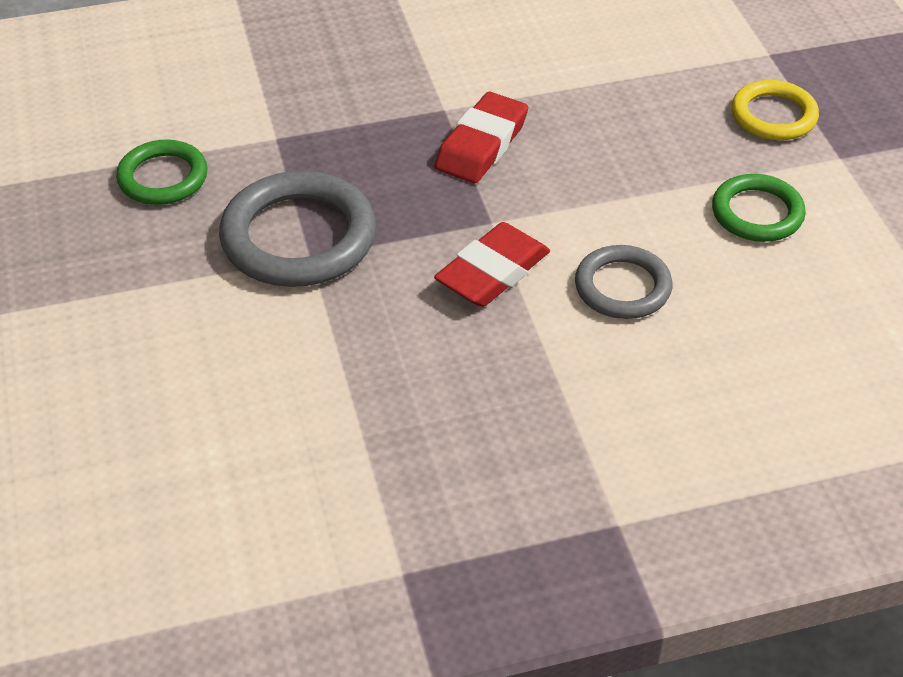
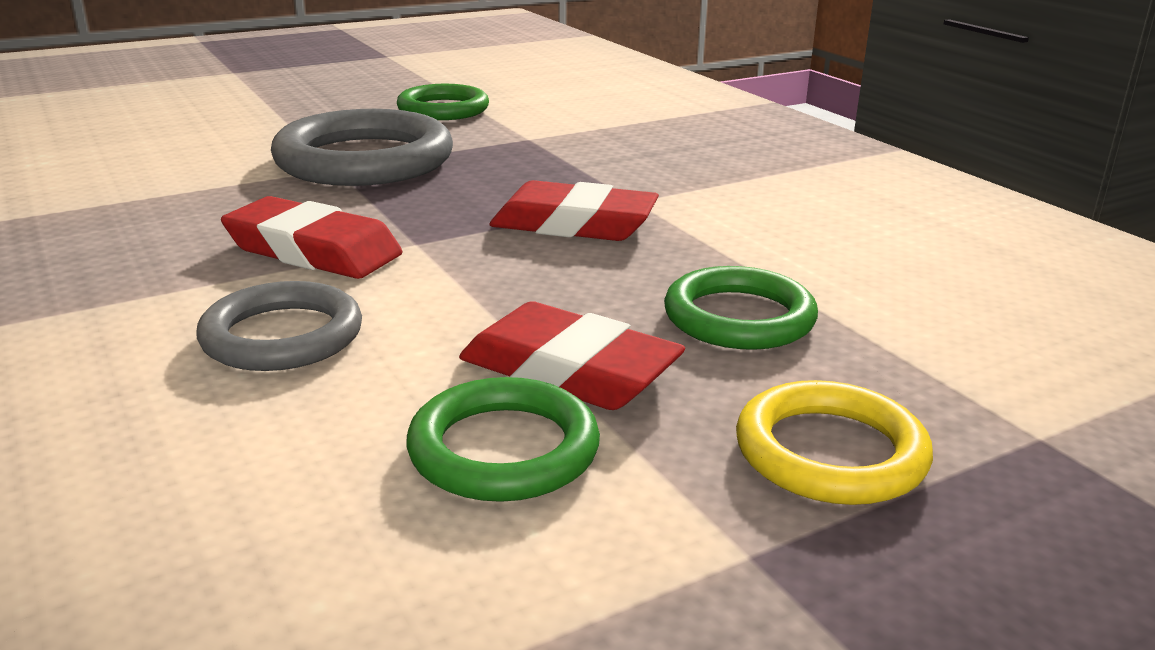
camera: 75 degrees right, 20 degrees down
(638, 108) = (739, 317): none -> green ring
(685, 180) = (569, 370): none -> red eraser

